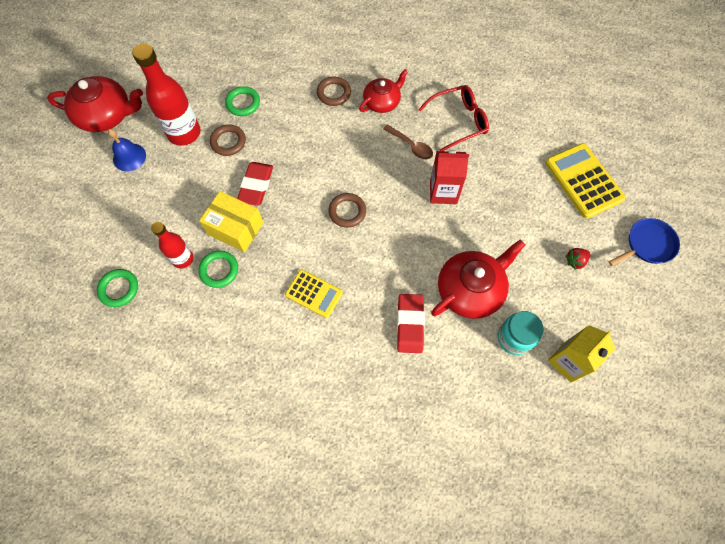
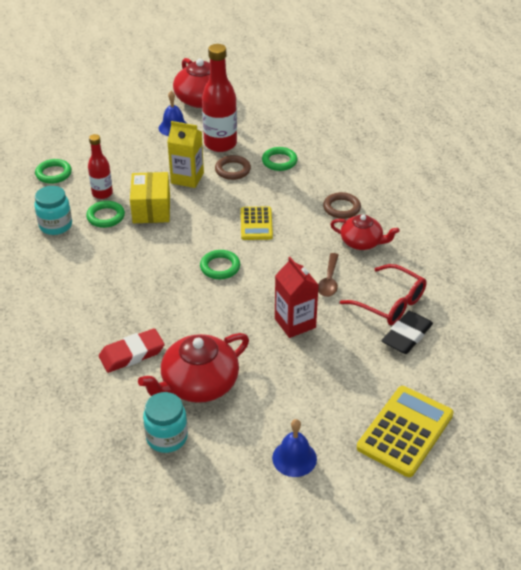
camera: 60 degrees right, 25 degrees down
(201, 318) = (55, 225): none -> turquoise jar
(256, 185) = (202, 203): red eraser -> none
(314, 294) = (121, 279): yellow calculator -> yellow calculator (256, 224)
(347, 212) = (220, 267): brown ring -> green ring
(470, 290) = (198, 384): red teapot -> red teapot turned 120 degrees clockwise
(496, 130) = (407, 336): none -> black eraser
(568, 361) = (168, 492): yellow carton -> yellow carton (187, 178)
(575, 261) = (294, 458): red strawberry -> blue bell
(648, 244) = (367, 520): blue pan -> none

